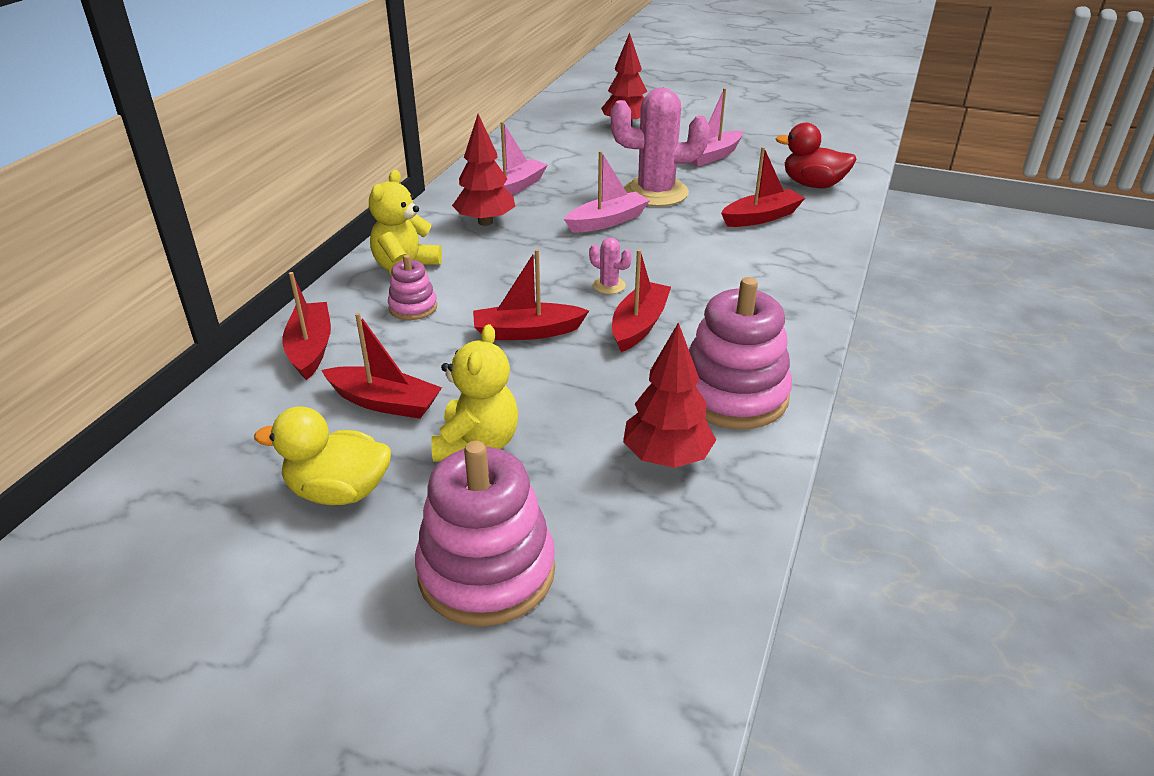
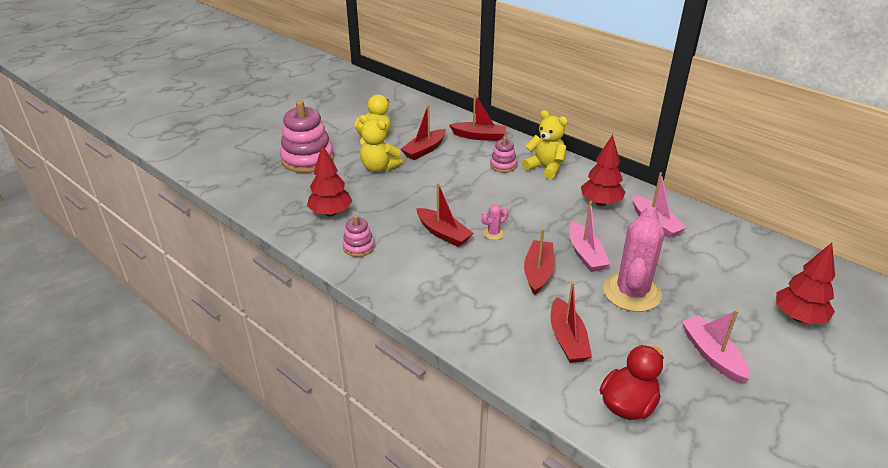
camera: 110 degrees right, 0 degrees up
(527, 332) = (459, 195): red boat -> red boat (538, 272)
(733, 395) = (358, 247): pink stacking toy -> pink stacking toy, size x0.51

